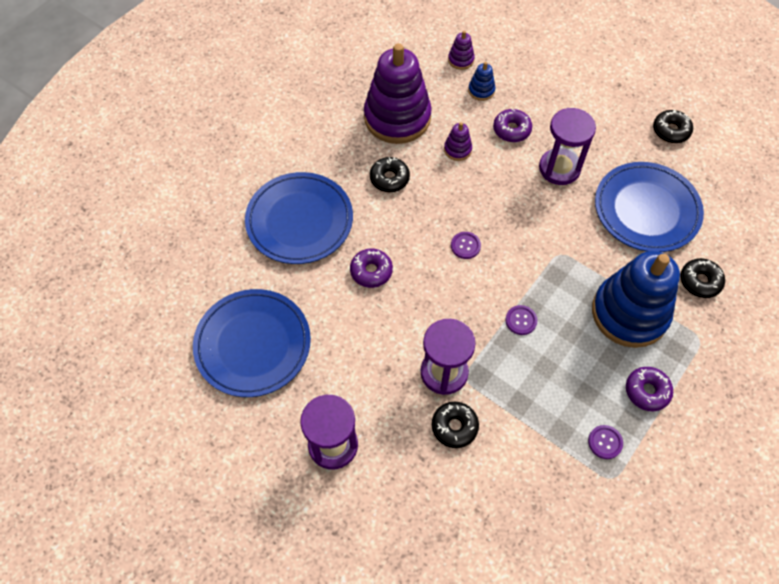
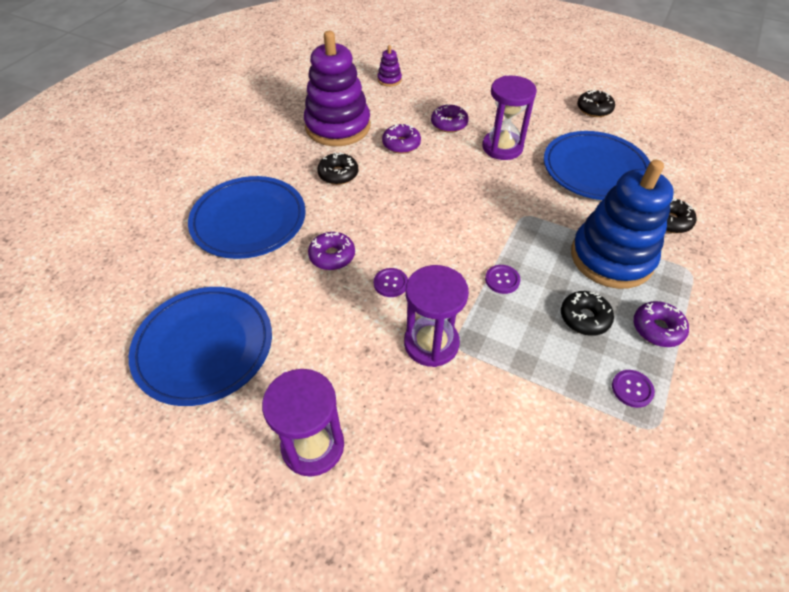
camera: 10 degrees left, 10 degrees down
(454, 427) = (456, 400): black donut -> black donut (584, 318)
(457, 149) = (401, 144): purple stacking toy -> purple donut
(465, 246) = (427, 221): purple button -> purple button (390, 283)
(481, 90) = (413, 99): blue stacking toy -> none

